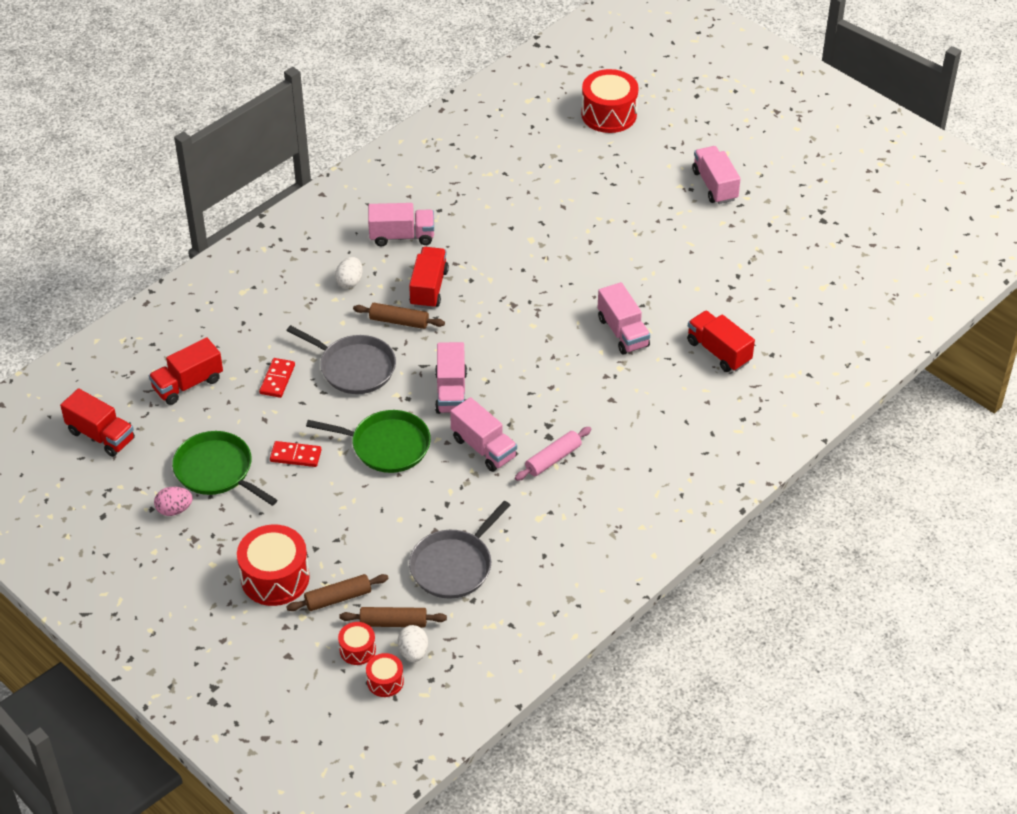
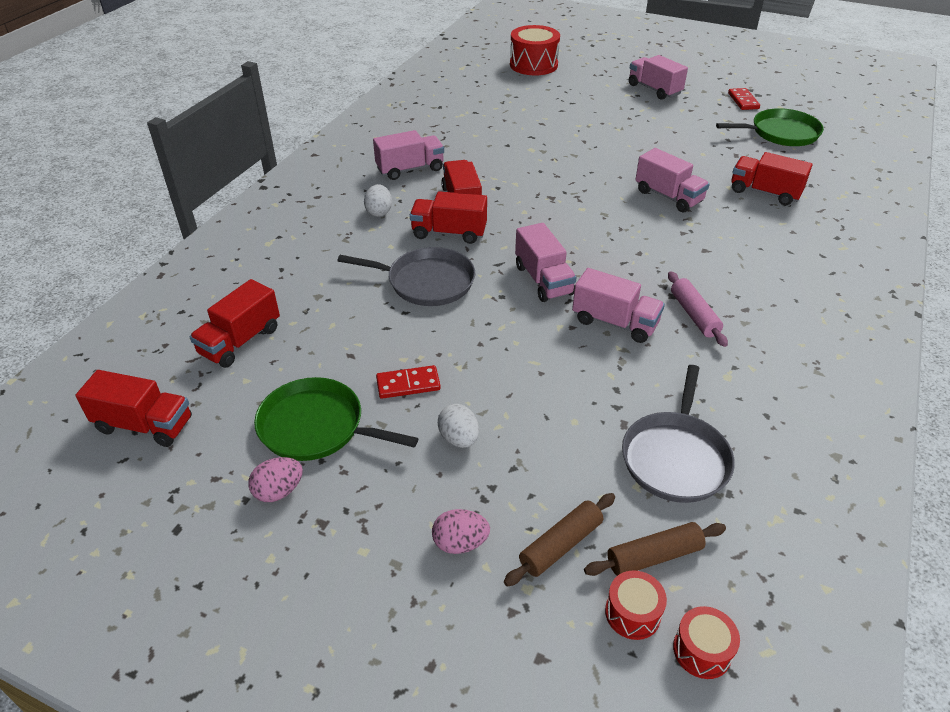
camera: 20 degrees left, 5 degrees down
(275, 578) = (460, 543): red drum -> pink egg
(277, 379) = (346, 312): red domino -> red domino (743, 101)
(386, 445) = (508, 347): green pan -> green pan (781, 133)
(399, 321) = (449, 233): brown rolling pin -> red truck
(413, 652) = (708, 591): white egg -> white egg (459, 438)
(553, 459) = (694, 315): pink rolling pin -> pink rolling pin turned 45 degrees counterclockwise

